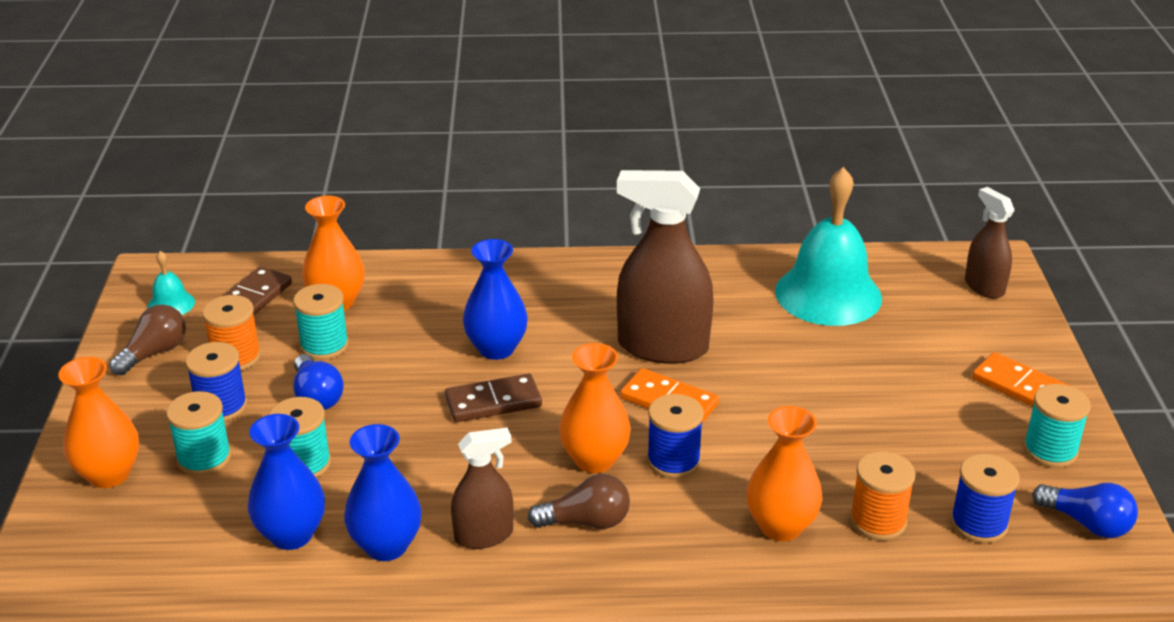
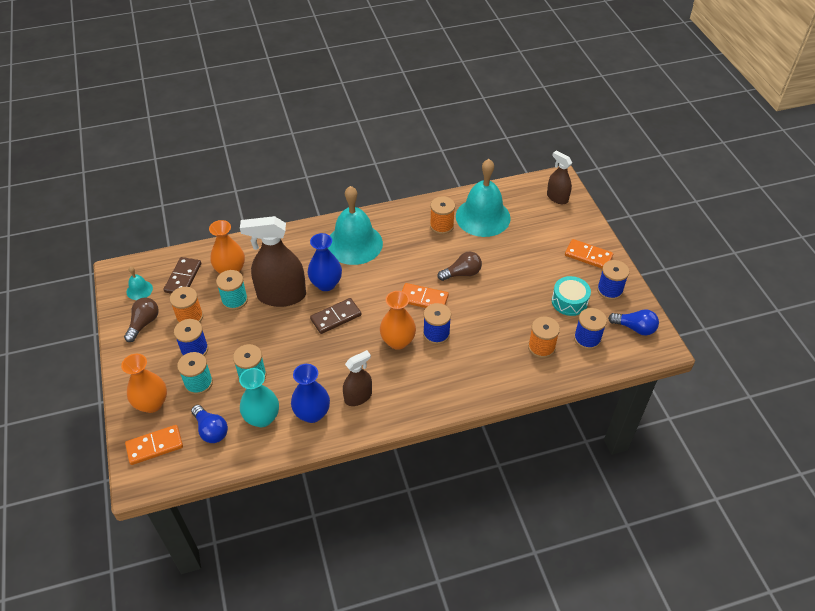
camera: 15 degrees left, 15 degrees up
(81, 541) = (154, 446): none -> orange domino
(291, 535) = (262, 418): blue vase -> turquoise vase
(317, 396) = (243, 333): blue light bulb -> blue light bulb (211, 430)
(572, 297) = (354, 243): none -> turquoise bell
(586, 522) = (405, 378): brown light bulb -> brown light bulb (462, 273)
(662, 347) = (410, 266): brown spray bottle -> brown spray bottle (281, 296)
(744, 296) = (441, 226): none -> orange spool
(780, 526) = (497, 360): orange vase -> none
(959, 455) = (569, 301): none -> turquoise drum
(1050, 450) = (609, 290): turquoise spool -> blue spool

